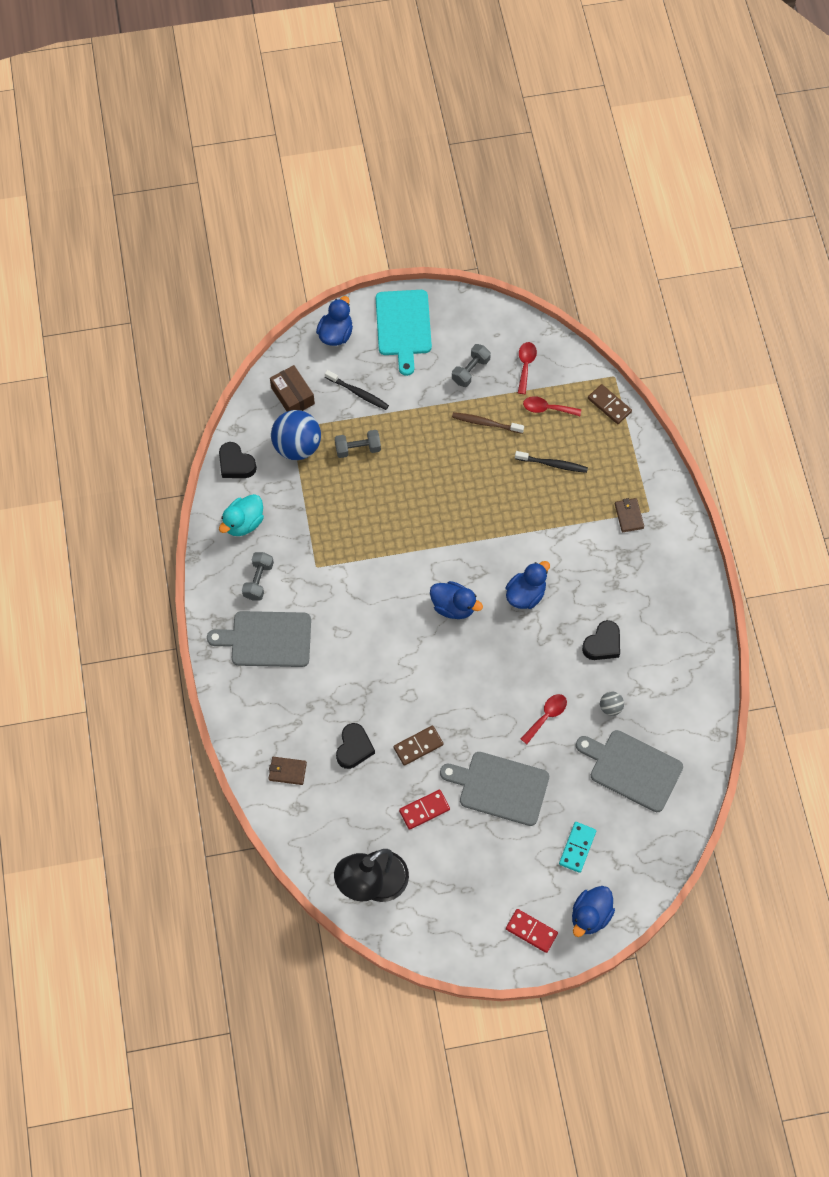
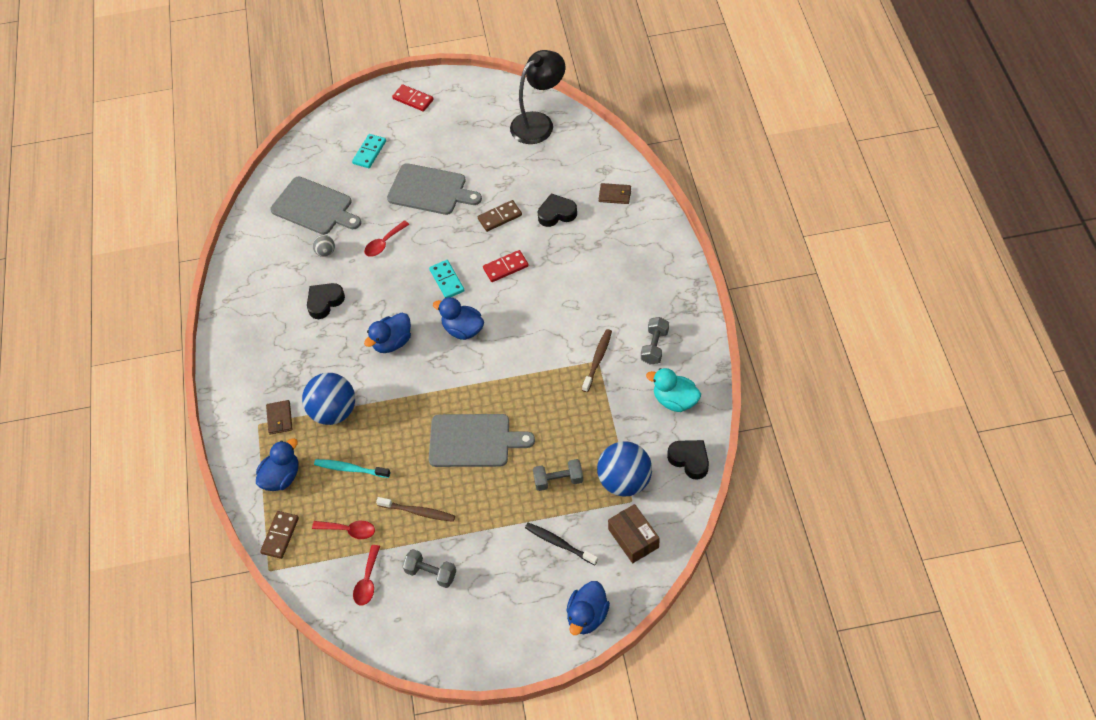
camera: 175 degrees left, 10 degrees down
(244, 523) = (675, 400): turquoise duck -> turquoise duck turned 105 degrees counterclockwise
(267, 639) = (641, 296): grey cutting board -> grey cutting board (474, 441)
(316, 568) = (597, 359): none -> brown toothbrush
(354, 748) = (556, 213): black heart -> black heart turned 60 degrees clockwise
(403, 326) = (507, 628): turquoise cutting board -> none
(424, 810) = (495, 172): red domino -> red domino (505, 267)
(470, 370) = (431, 573): grey dumbbell -> grey dumbbell turned 75 degrees clockwise
(473, 666) = (447, 280): none -> turquoise domino
(553, 464) = (350, 469): black toothbrush -> turquoise toothbrush
(576, 521) = (333, 411): none -> blue ball
(590, 915) = (365, 111): blue duck -> blue duck (281, 477)
(609, 405) = (280, 535): brown domino -> brown domino turned 60 degrees clockwise

